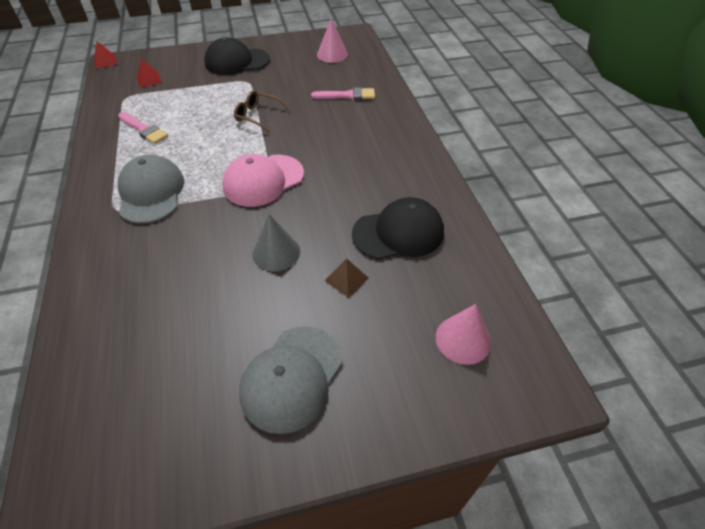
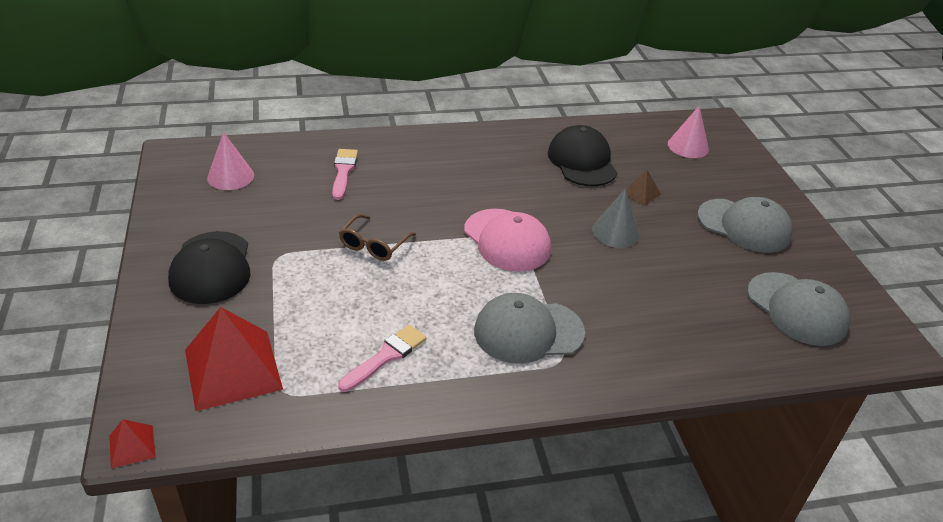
camera: 90 degrees left, 10 degrees down
(137, 405) = (797, 309): none -> grey cap
(149, 80) = (233, 369): red pyramid -> red pyramid, size x2.21

